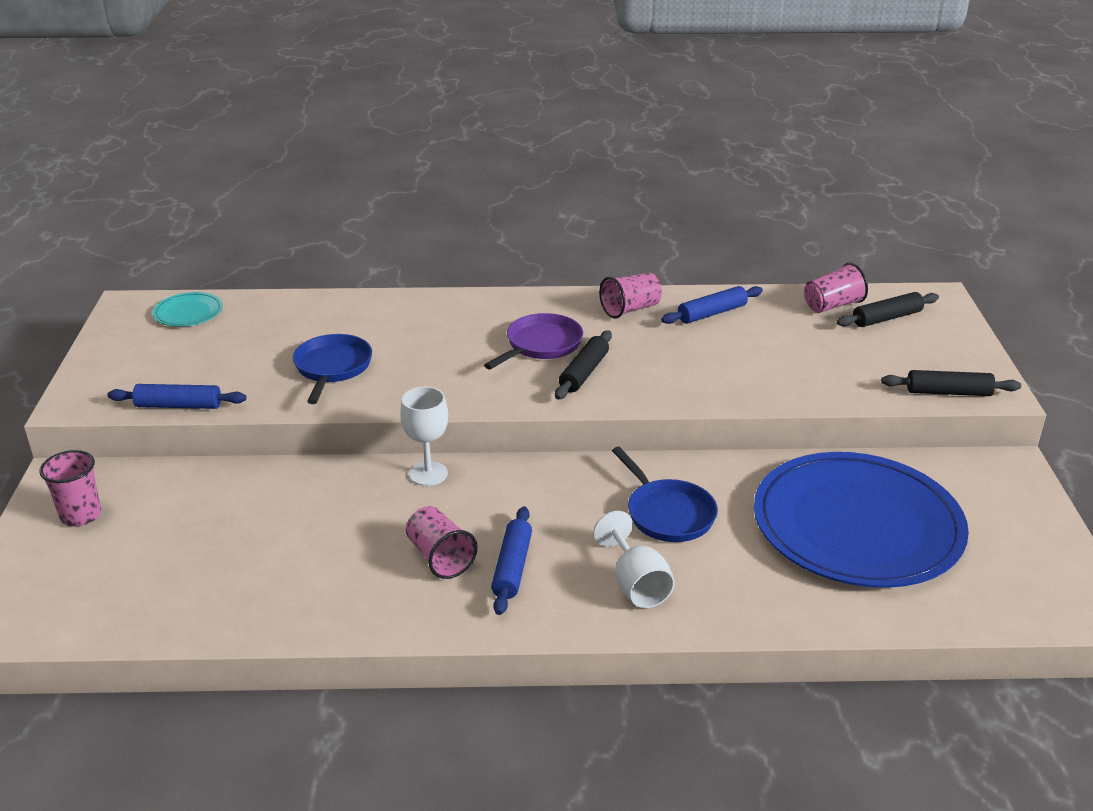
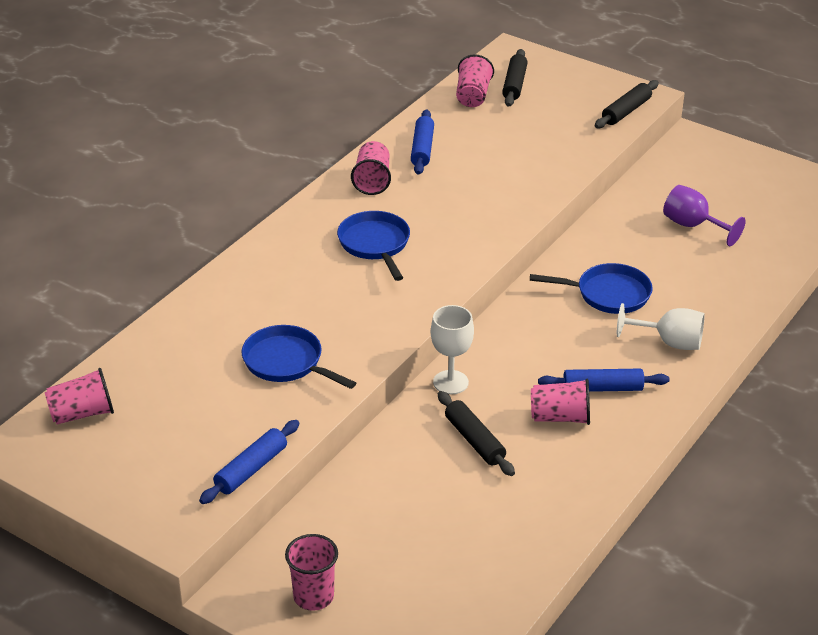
camera: 55 degrees left, 5 degrees up
(188, 312) = (82, 414): turquoise plate -> pink cup
(512, 567) = (602, 388): blue rolling pin -> blue rolling pin turned 45 degrees counterclockwise
(541, 345) = (375, 244): purple pan -> blue pan
(584, 373) = (438, 242): black rolling pin -> black rolling pin (474, 440)
(857, 525) = (693, 226): blue plate -> purple goblet

